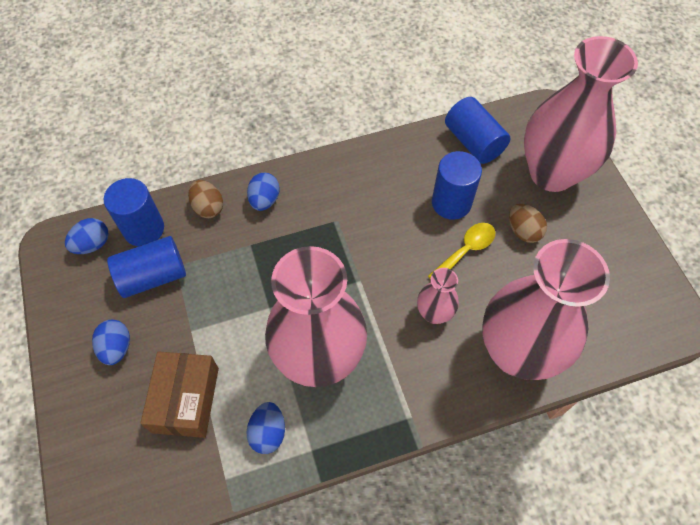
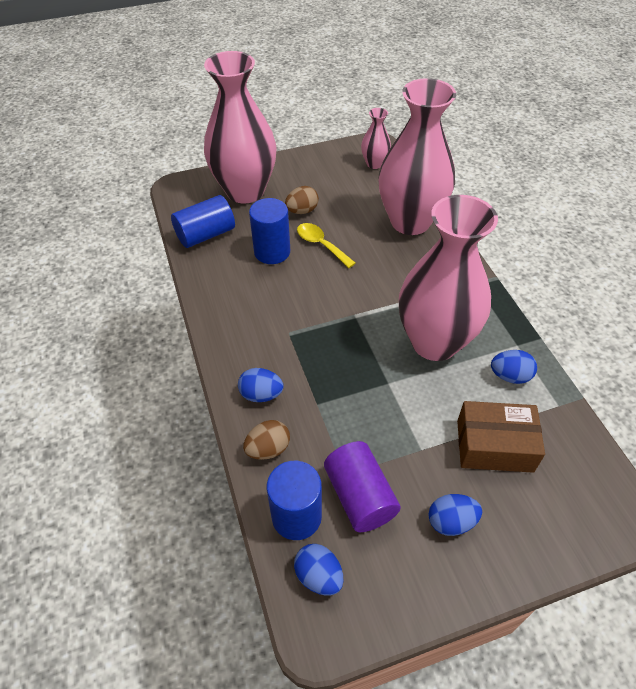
camera: 90 degrees left, 10 degrees down
(153, 276) = (359, 496): blue cylinder -> purple cylinder
(434, 313) = (382, 266): pink vase -> pink vase (374, 164)

